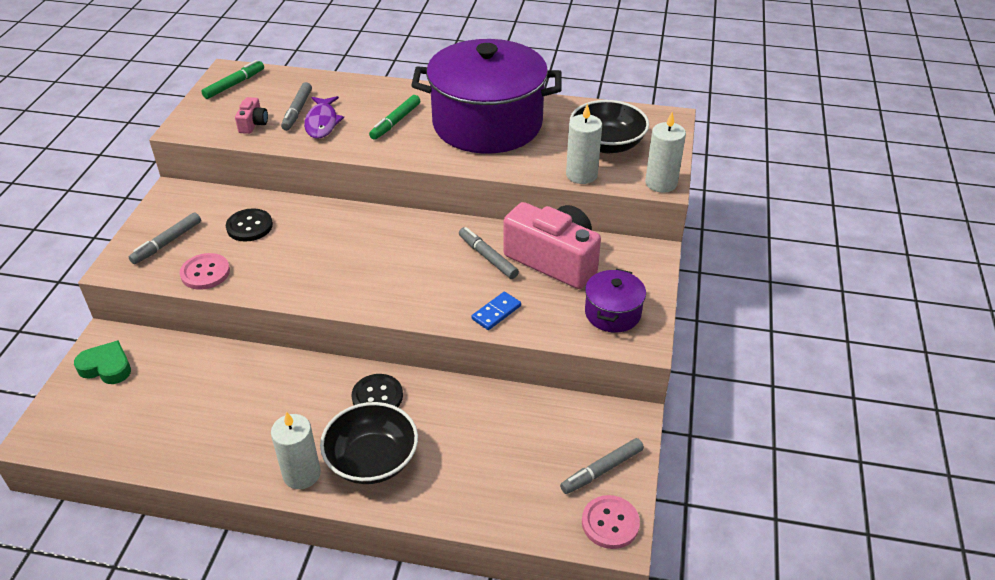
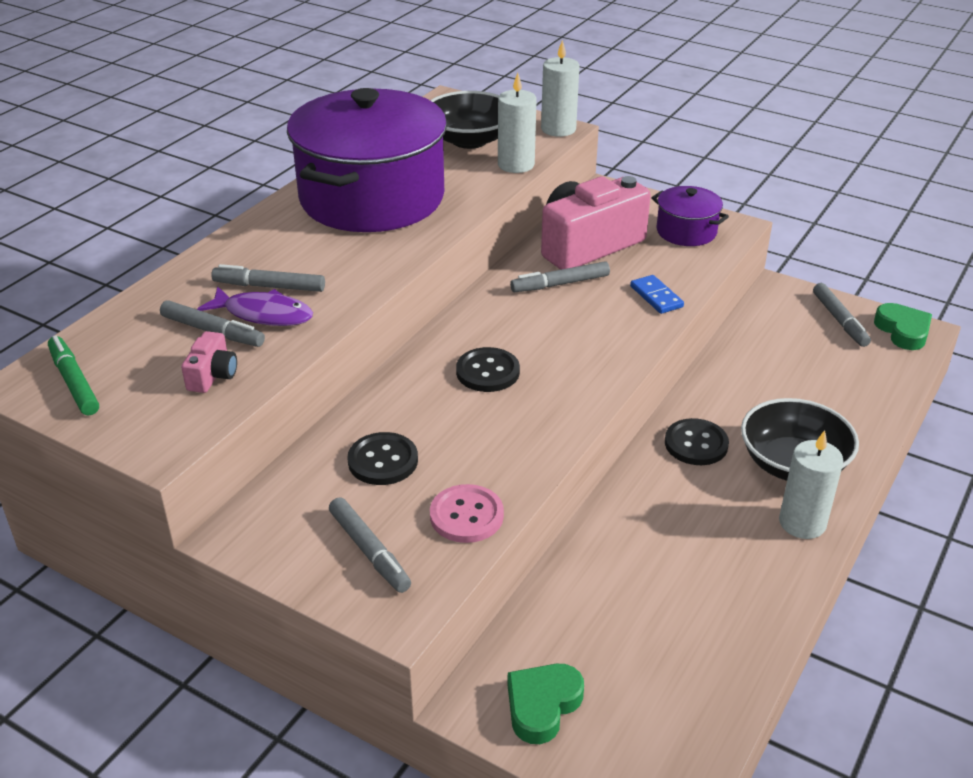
camera: 70 degrees left, 5 degrees down
(253, 124) = (212, 375): pink camera -> pink camera turned 75 degrees clockwise
(354, 116) = (269, 286): none -> grey marker
(358, 247) = (487, 372): none -> black button
(395, 122) = (313, 258): green marker -> none
(610, 523) = (903, 331): pink button -> green heart

